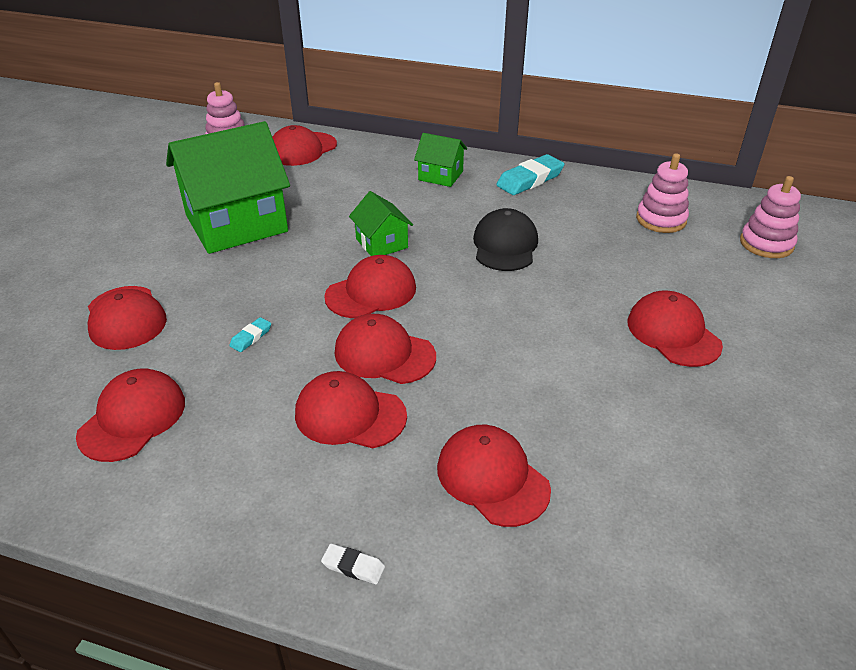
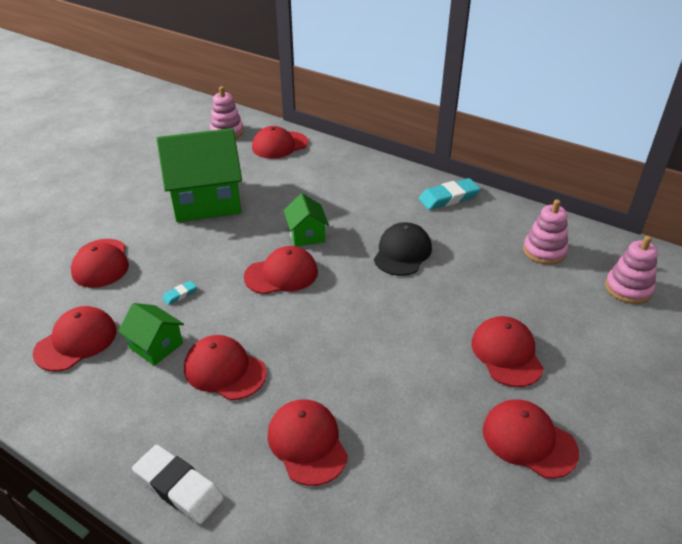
camera: 15 degrees right, 0 degrees up
(353, 566) = (178, 487): white eraser -> white eraser, size x2.07
(384, 354) = (270, 327): red cap -> red cap (528, 440)
(440, 175) = (377, 183): green house -> green house (156, 345)

